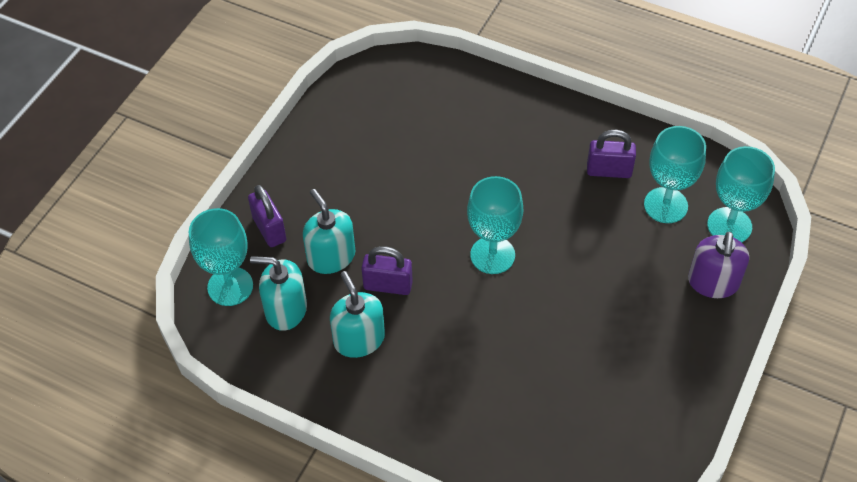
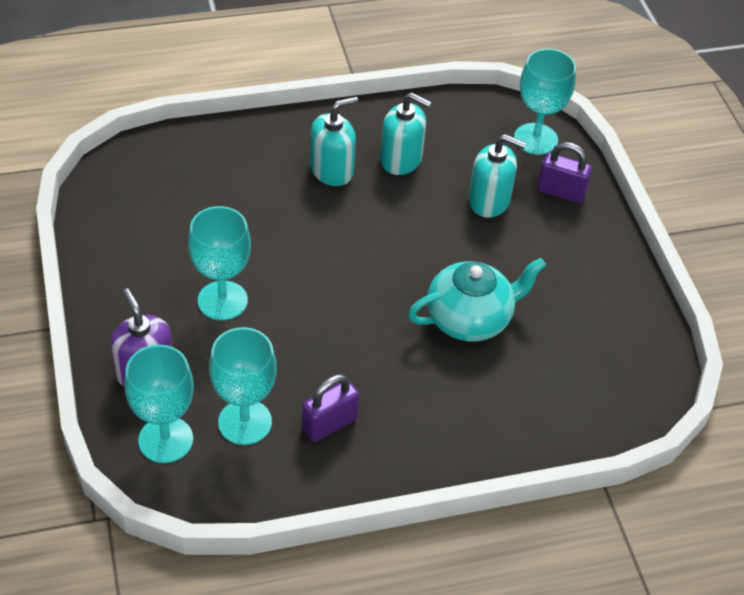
camera: 135 degrees right, 5 degrees down
(286, 310) = (477, 147): turquoise soap dispenser -> turquoise soap dispenser (332, 170)
(388, 285) = (422, 206): purple padlock -> none
(446, 179) = (470, 319): none -> turquoise teapot
(492, 255) = (363, 278): turquoise goblet -> turquoise goblet (222, 300)

